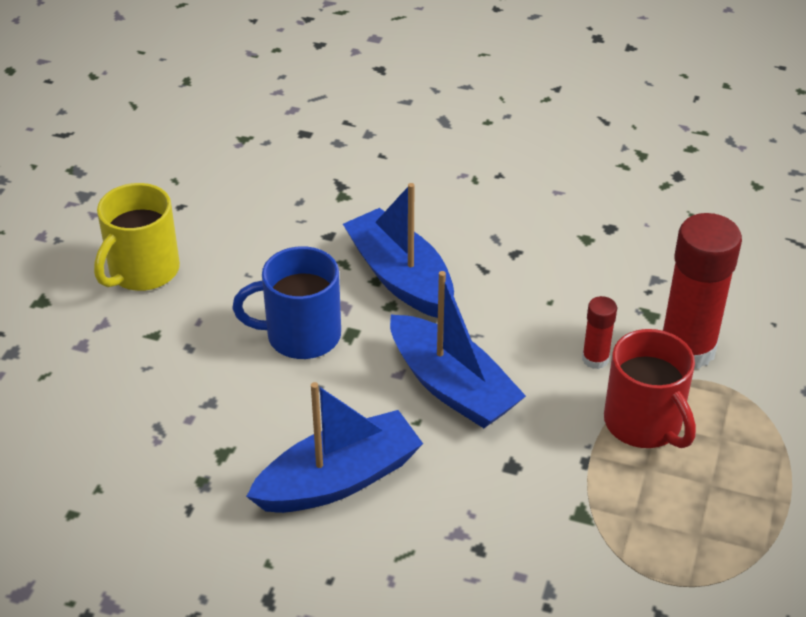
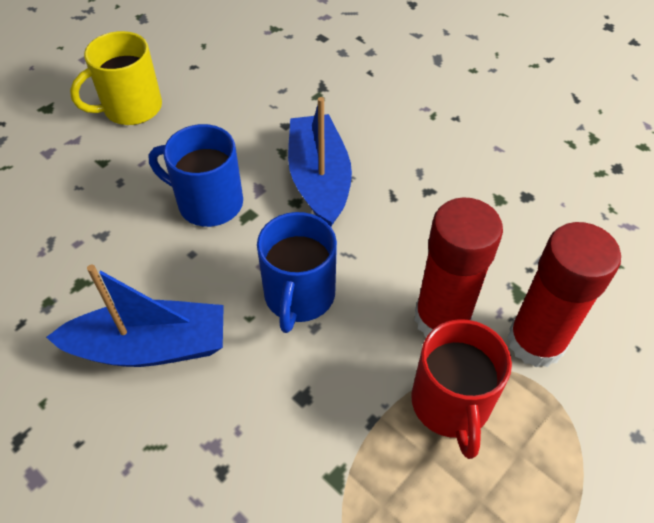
camera: 25 degrees right, 10 degrees up
(452, 387) = (299, 296): blue boat -> blue mug
(595, 359) = (441, 318): red glue stick -> red glue stick, size x2.09

